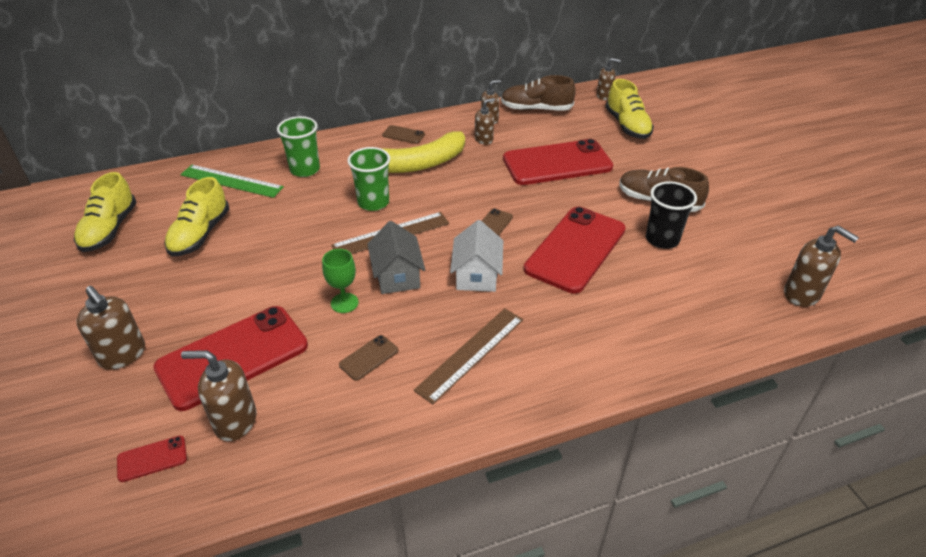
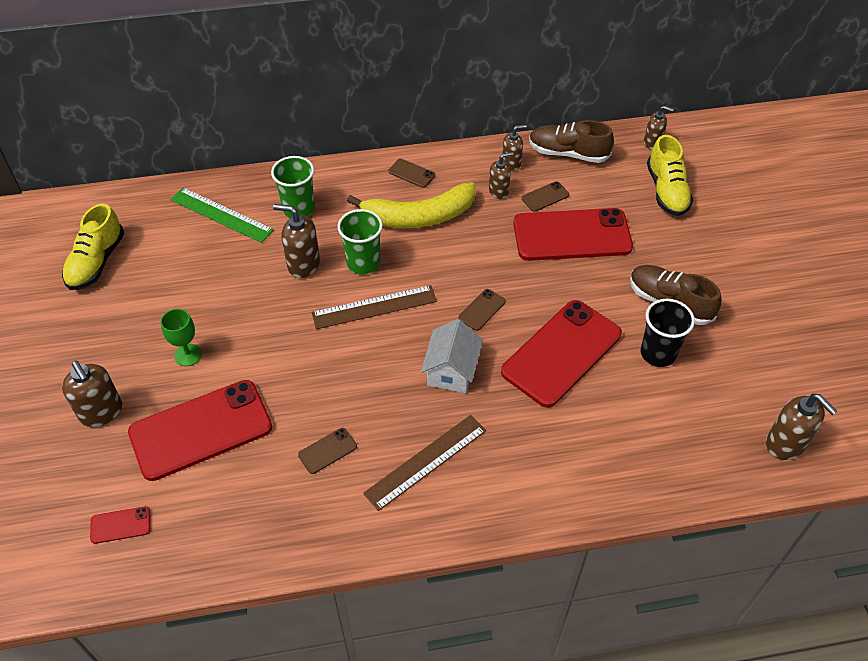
camera: 10 degrees right, 10 degrees up
(200, 234) = (184, 280): yellow shoe -> none
(235, 421) = (196, 499): brown soap dispenser -> brown soap dispenser (303, 264)
(344, 303) = (314, 384): green goblet -> green goblet (188, 355)
(397, 276) = (371, 360): grey house -> none
(525, 139) = (545, 197): none -> brown phone

